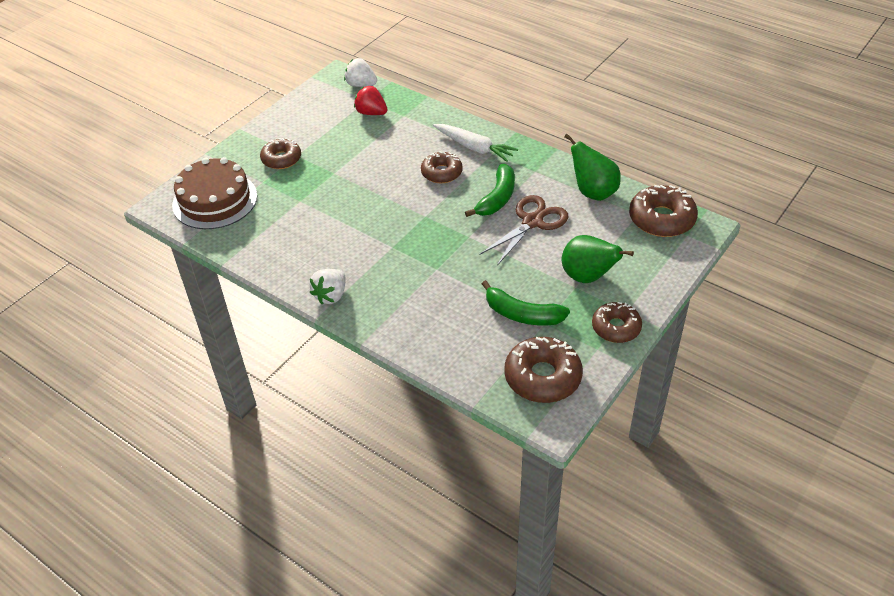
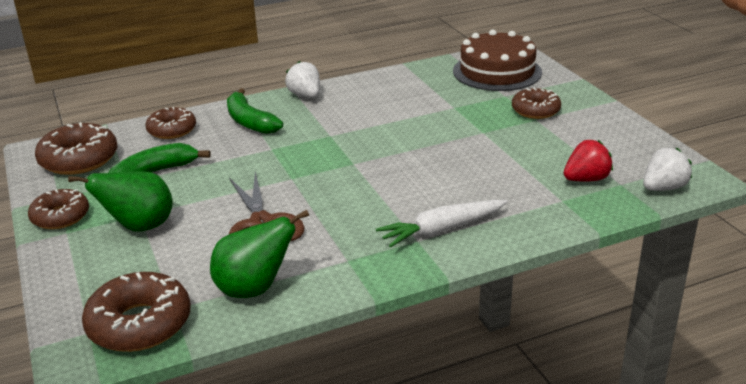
camera: 120 degrees right, 15 degrees down
(441, 173) = (415, 193): brown donut -> brown donut (172, 130)
(497, 198) = (329, 214): green banana -> green banana (249, 121)

